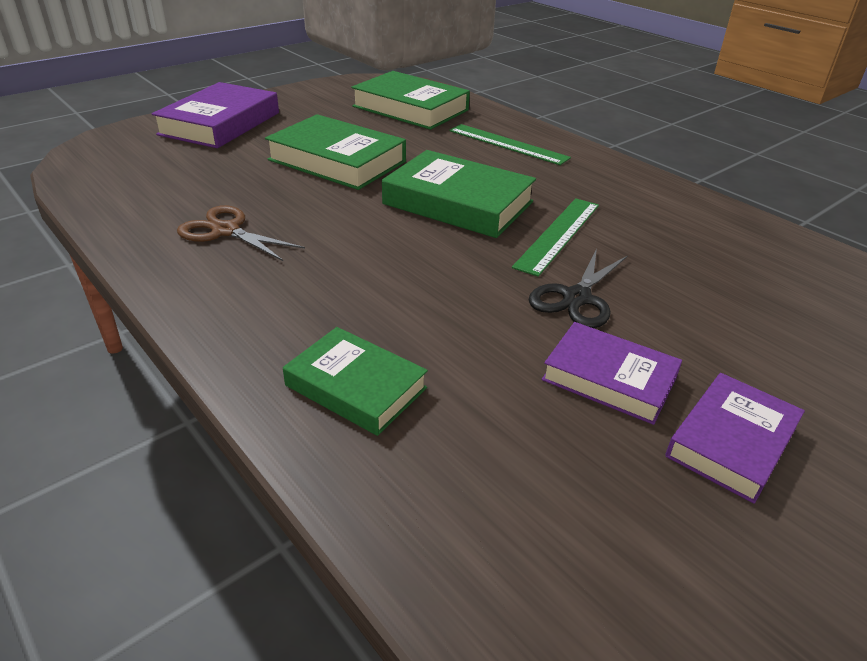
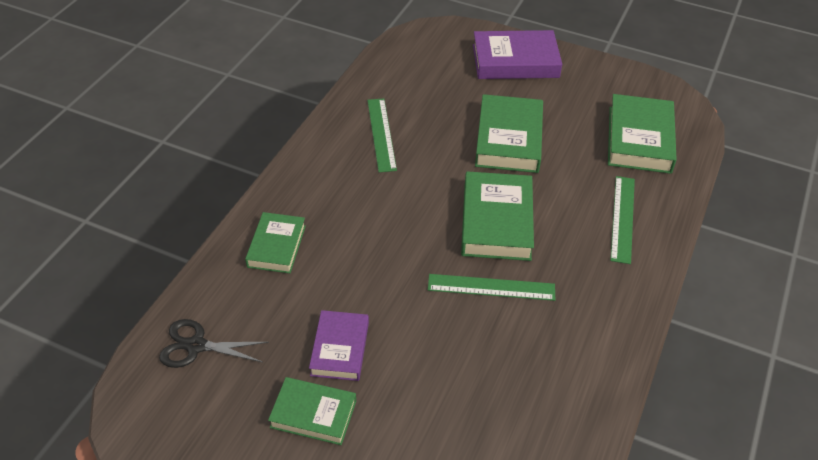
camera: 65 degrees right, 10 degrees up
(226, 231) = (381, 134): brown scissors -> green ruler
(576, 298) = (414, 316): black scissors -> black scissors (196, 346)
(731, 442) = (313, 414): purple book -> green book

